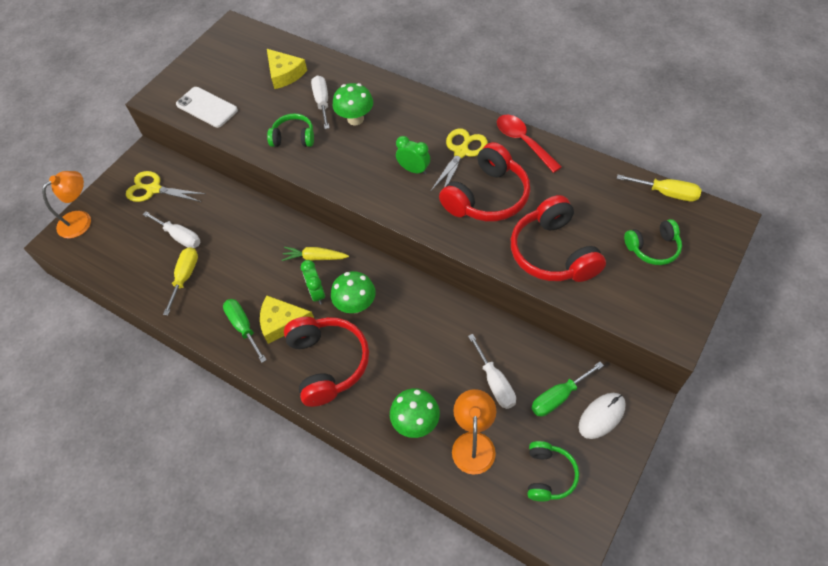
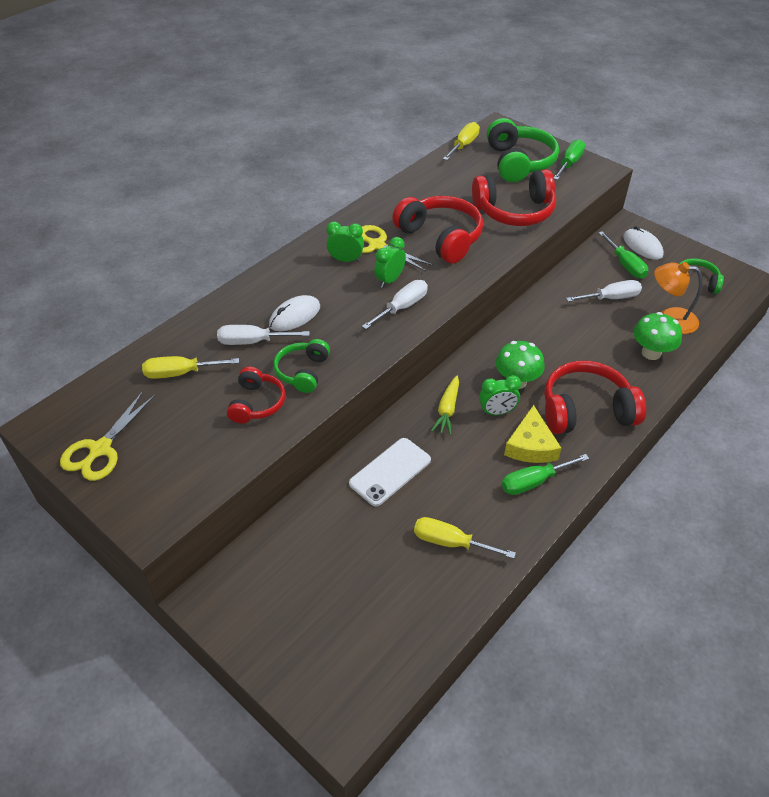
camera: 85 degrees left, 10 degrees down
(81, 220) = (310, 690): orange lamp -> none
(154, 189) = (281, 584): yellow scissors -> yellow scissors (101, 449)
(180, 237) = (381, 549): white screwdriver -> white screwdriver (402, 307)
(207, 107) = (204, 460): white phone -> white phone (390, 472)
(259, 120) = (257, 403): none -> red headphones
(285, 74) = (180, 373): yellow cheese -> yellow screwdriver
(355, 119) = (295, 316): green mushroom -> white mouse
(434, 135) = (346, 260): none -> green clock
(523, 142) = (378, 206): red spoon -> none
(653, 248) = (518, 162): green headphones -> green headphones, size x1.72
(673, 299) = (569, 163): none -> green screwdriver

